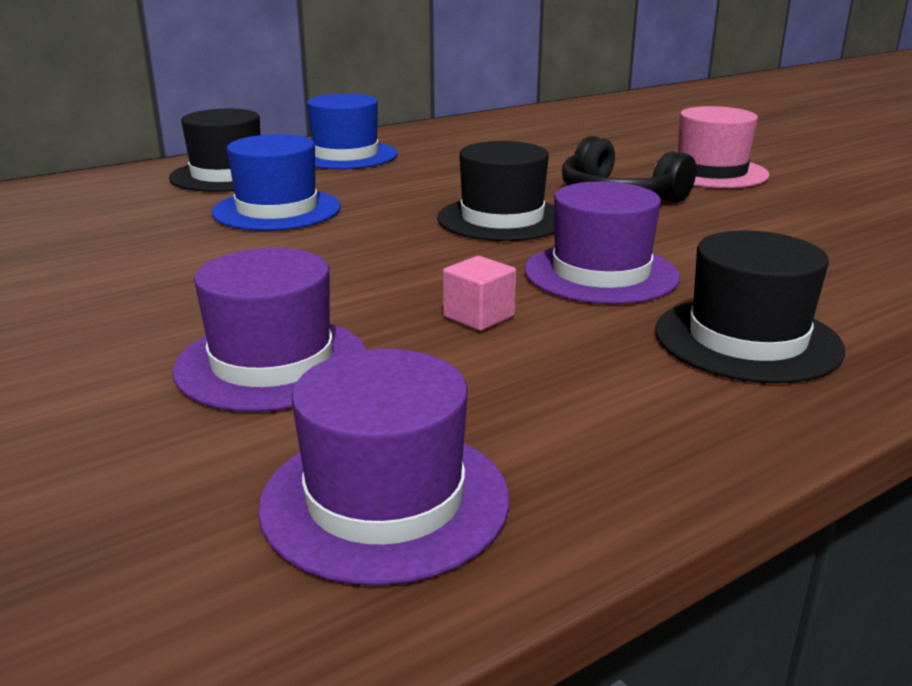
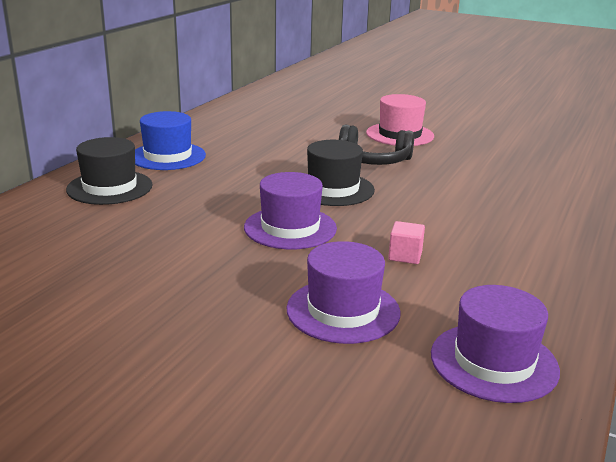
camera: 30 degrees left, 0 degrees up
(277, 210) = (189, 209): blue hat -> none
(601, 273) = (428, 215): purple hat -> purple hat (290, 228)
(747, 340) = (534, 238): black hat -> none

